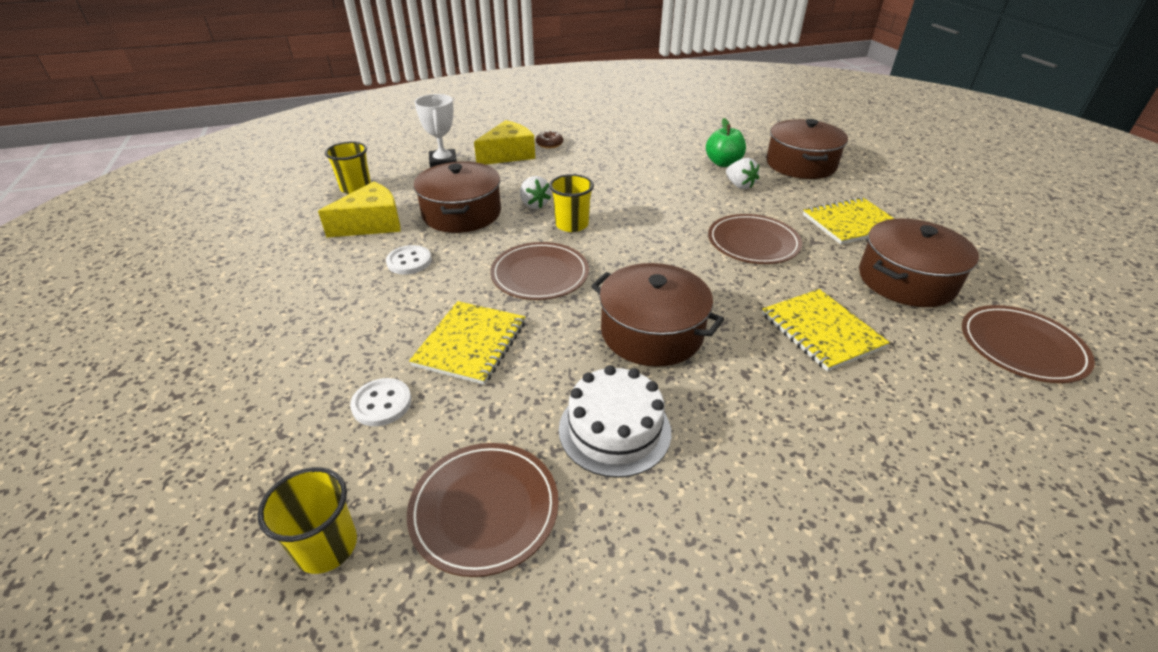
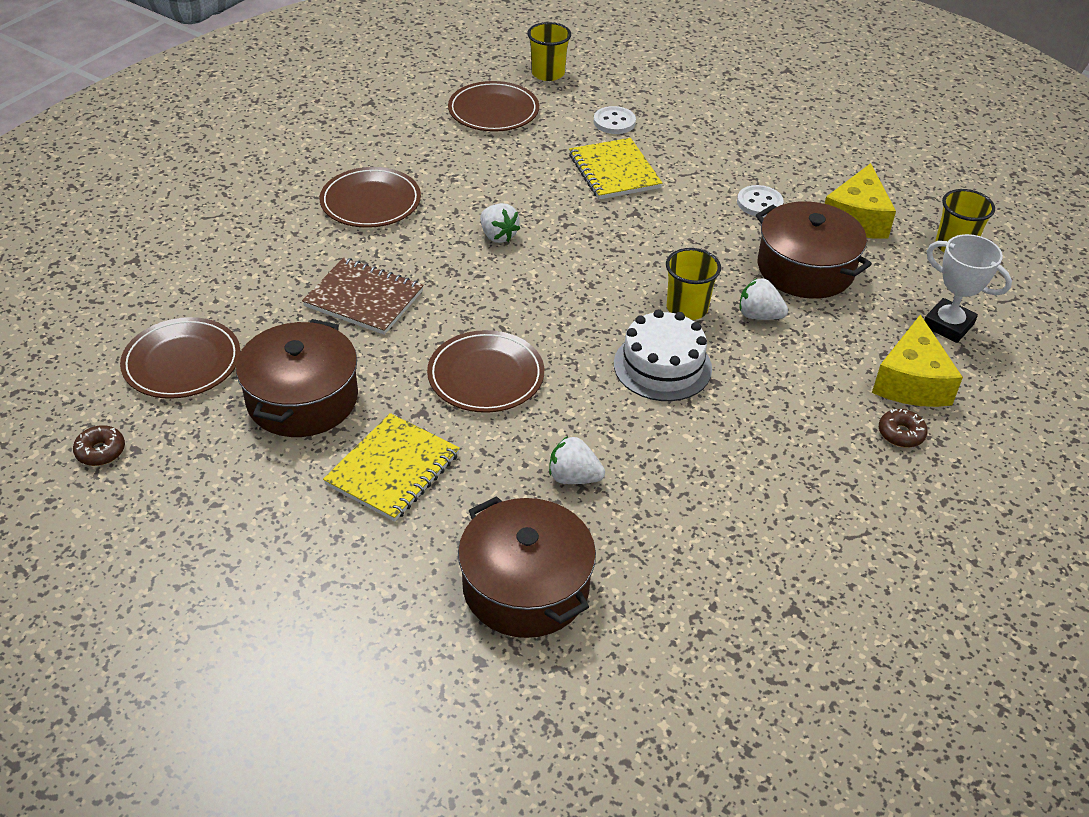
camera: 140 degrees right, 5 degrees up
(540, 275) = (641, 242): brown plate -> brown plate (370, 202)
(614, 430) = (462, 168): white cake -> white cake (662, 366)
(651, 332) = (498, 236): brown pot -> white strawberry
(723, 163) = (636, 523): green apple -> none
(821, 331) = (364, 298): yellow notebook -> brown notebook
(1092, 308) = (101, 451): none -> brown donut

